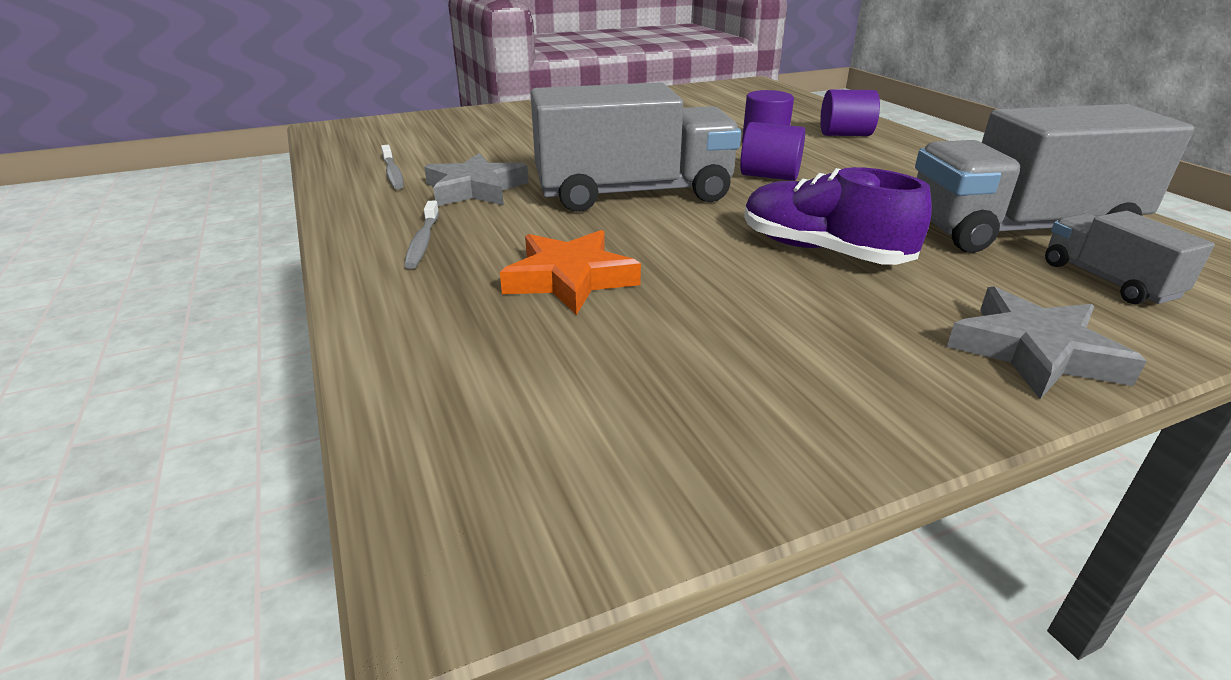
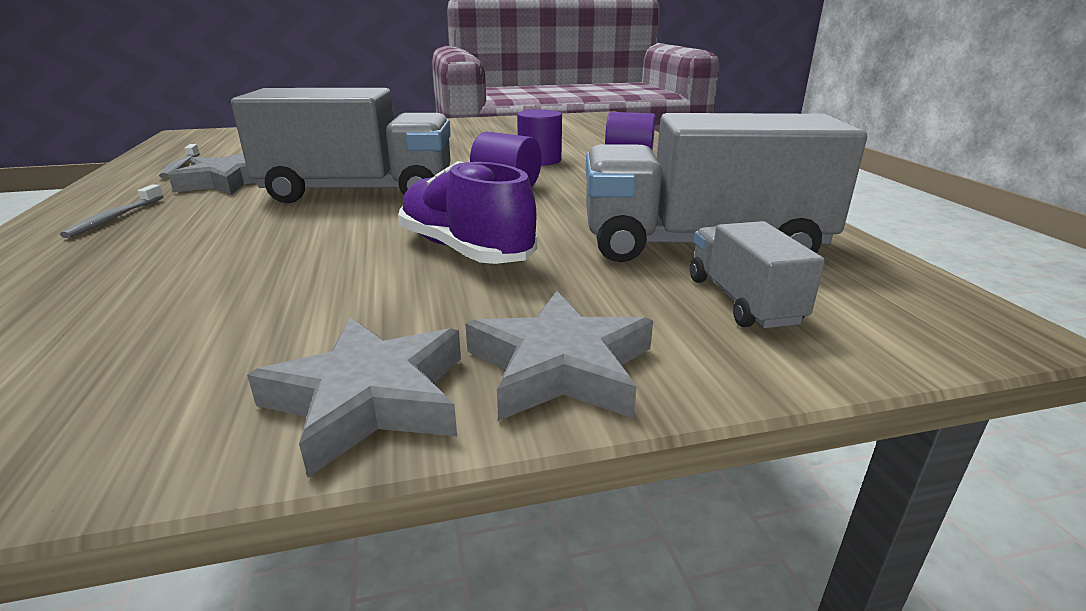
camera: 10 degrees right, 5 degrees down
(570, 279) = (189, 256): orange star -> none
(922, 394) = (370, 399): none -> grey star

